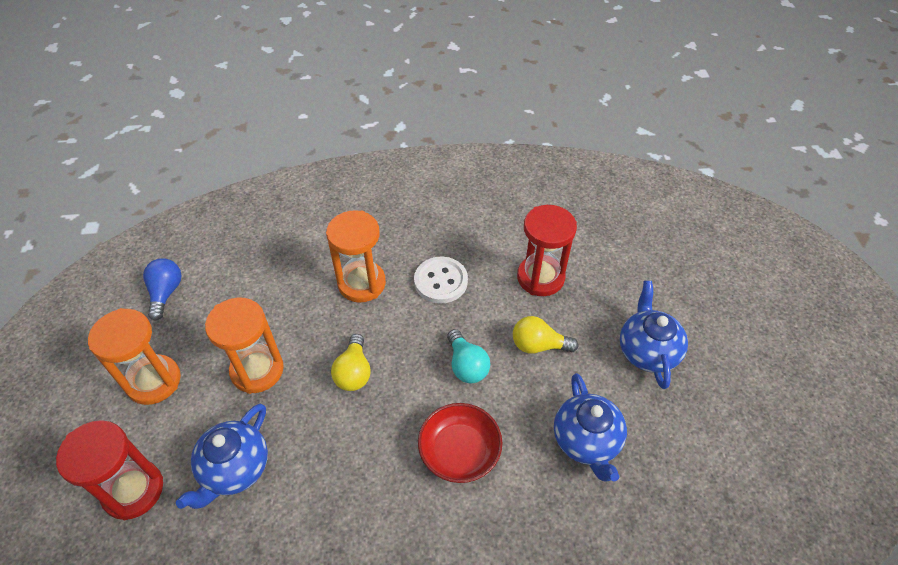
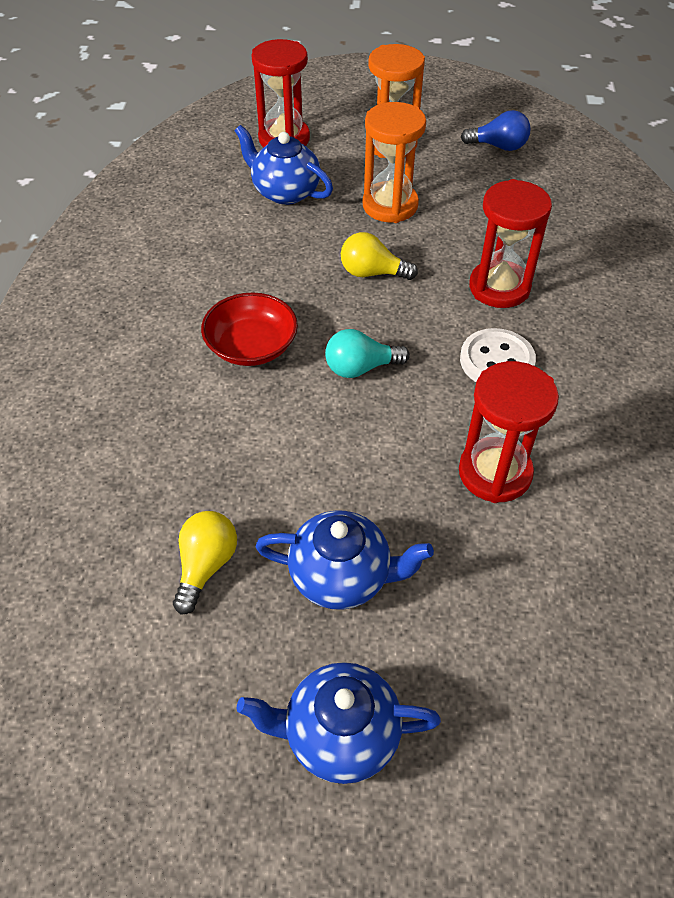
camera: 100 degrees right, 0 degrees up
(361, 283) = (499, 287): orange hourglass -> red hourglass
(538, 345) = (376, 445): yellow light bulb -> yellow light bulb (206, 566)
(586, 441) = (226, 465): blue teapot -> blue teapot (339, 734)

